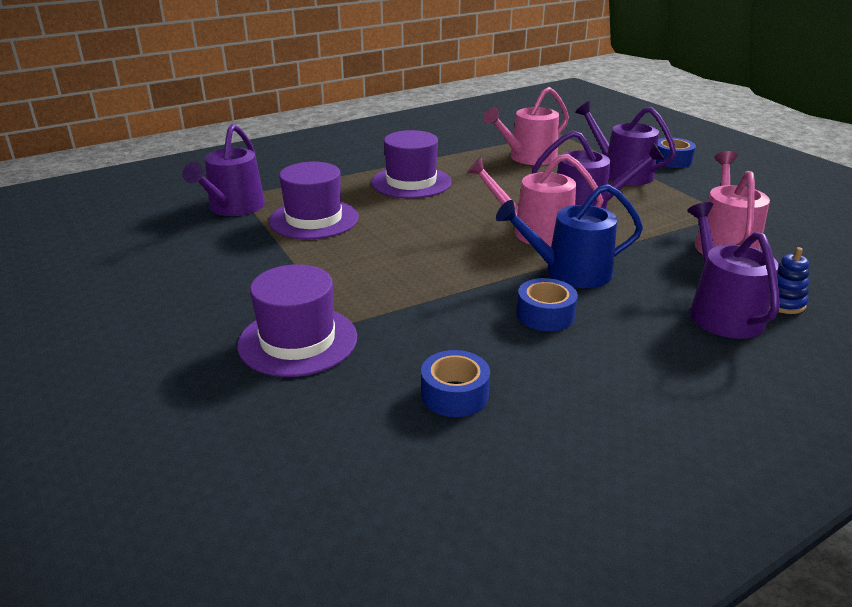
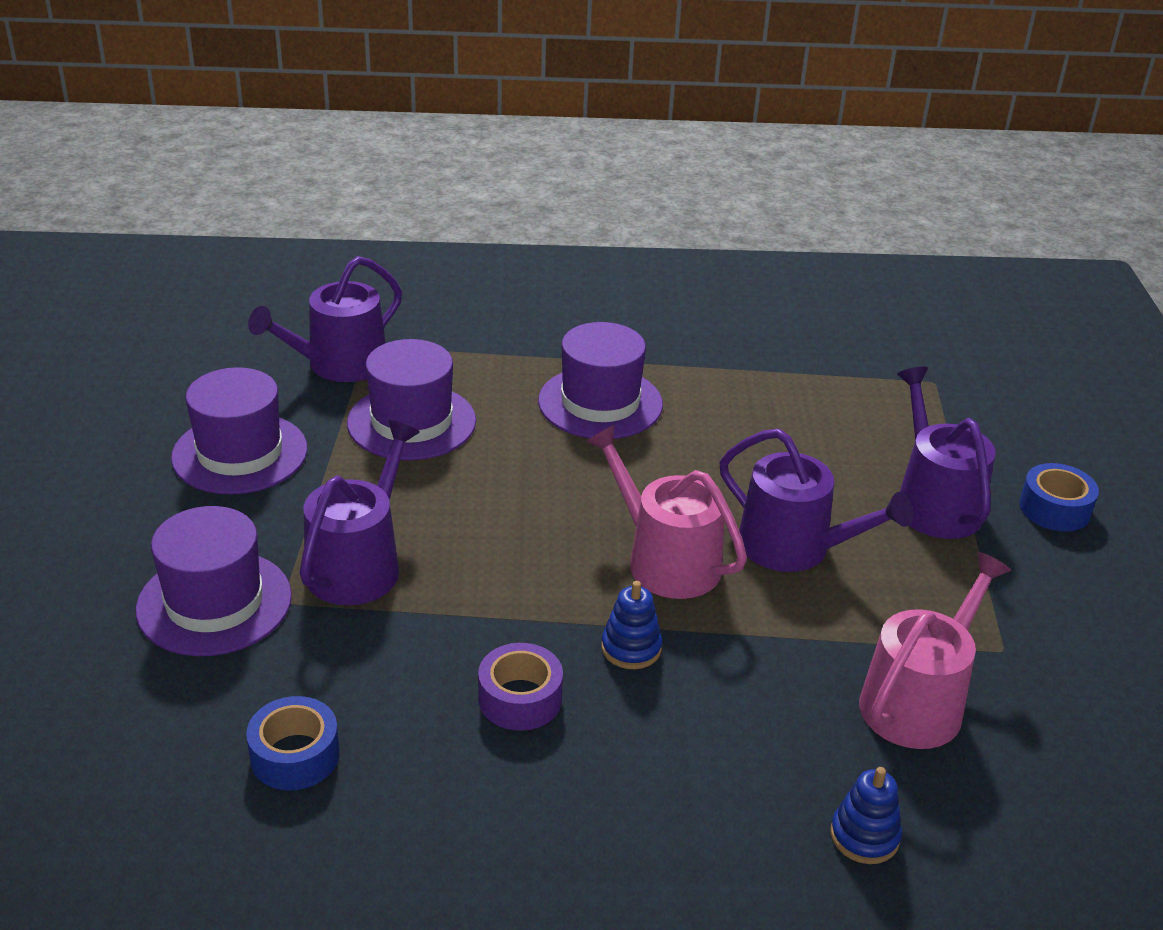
camera: 30 degrees right, 5 degrees up
(219, 265) = (240, 453): none -> purple hat
(528, 158) = (823, 417): pink watering can -> none
(545, 315) = (520, 699): blue tape -> purple tape
(570, 272) = (631, 648): blue watering can -> blue stacking toy
(721, 312) = (754, 807): purple watering can -> purple watering can (359, 564)

